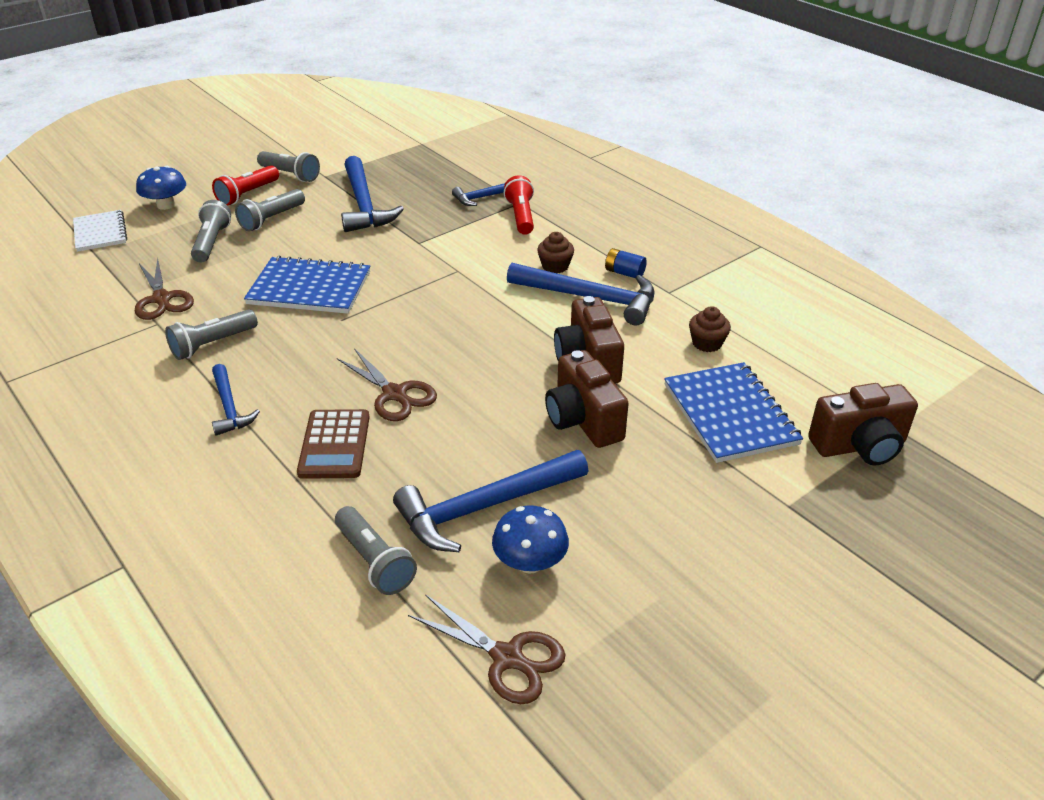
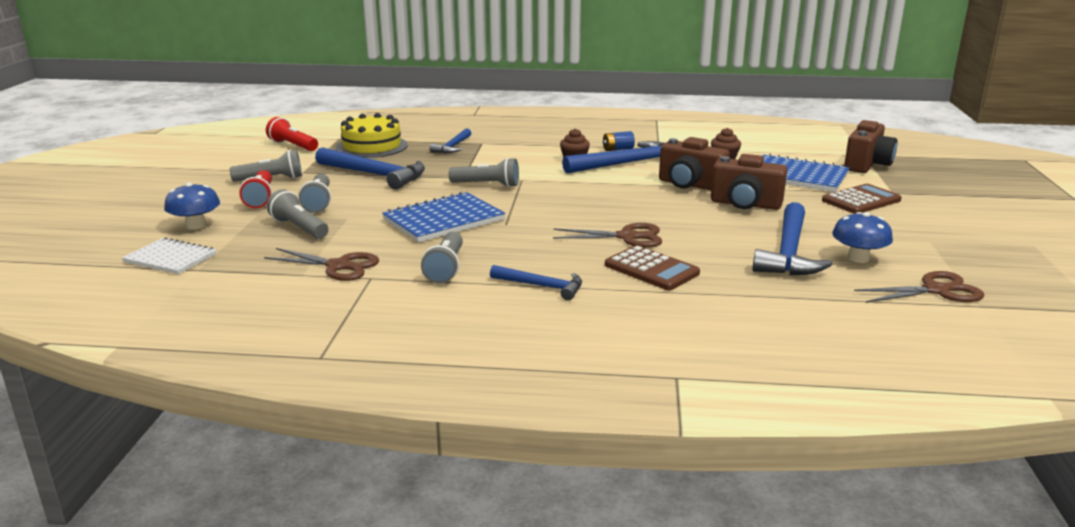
camera: 45 degrees left, 15 degrees down
(375, 561) = (797, 296): grey flashlight -> grey flashlight (487, 185)
(426, 166) = (371, 146): none -> yellow cake
(521, 216) = (498, 148): red flashlight -> red flashlight (293, 146)
(720, 492) = (861, 200): none -> brown calculator

